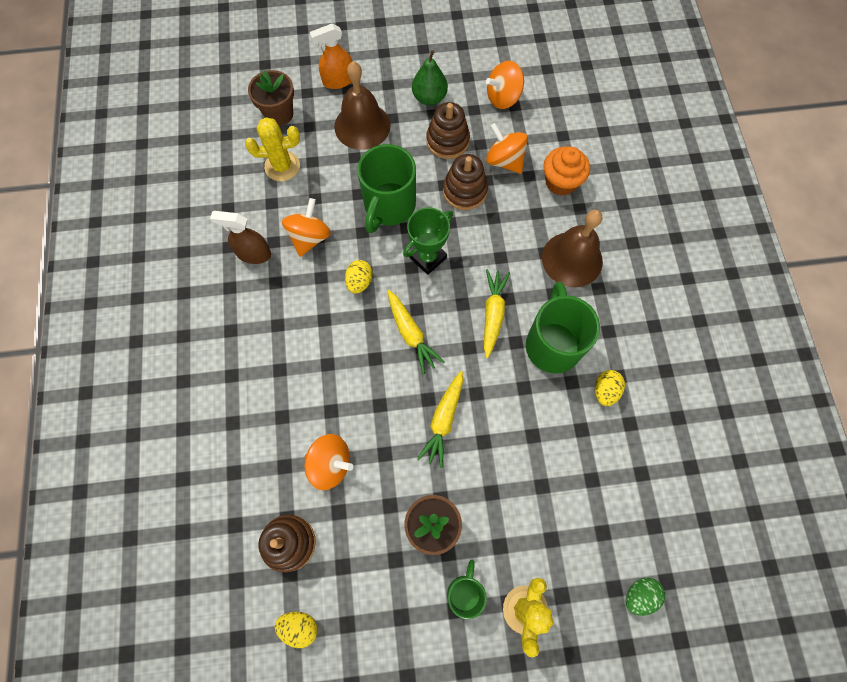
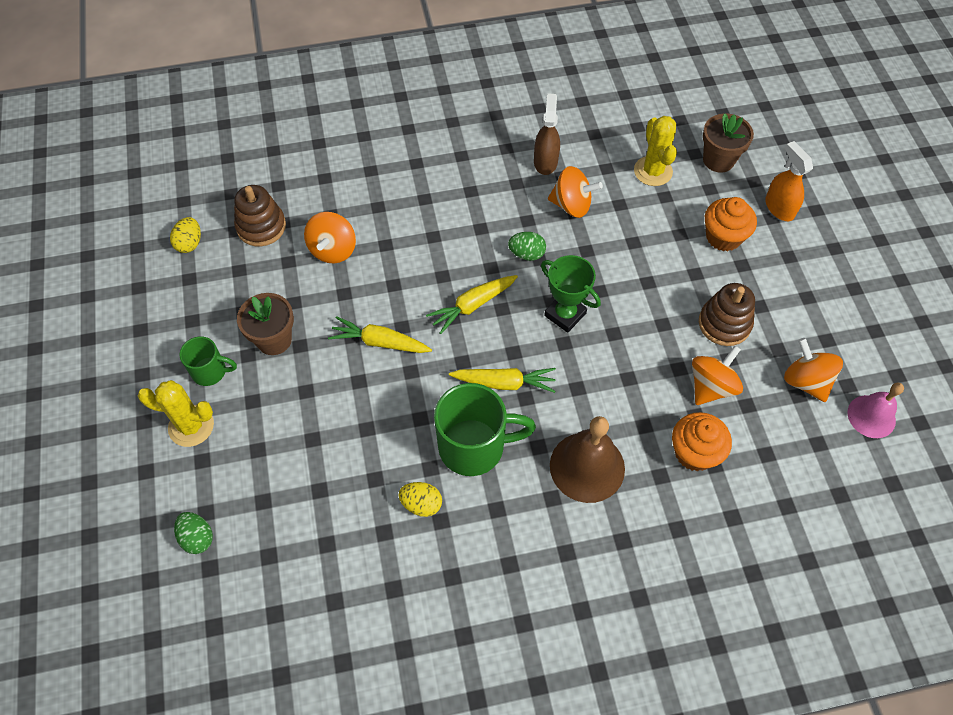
camera: 85 degrees right, 10 degrees down
(359, 282) = (526, 254): yellow egg -> green egg
(362, 126) = (723, 237): brown bell -> orange cupcake
(388, 206) = (623, 272): green mug -> none
(429, 98) = (782, 300): green pear -> none
(464, 191) = (658, 346): brown stacking toy -> none
(534, 64) = (871, 416): none -> pink bell

